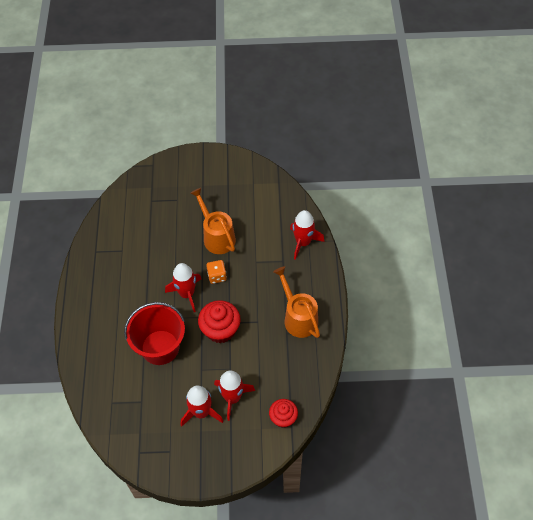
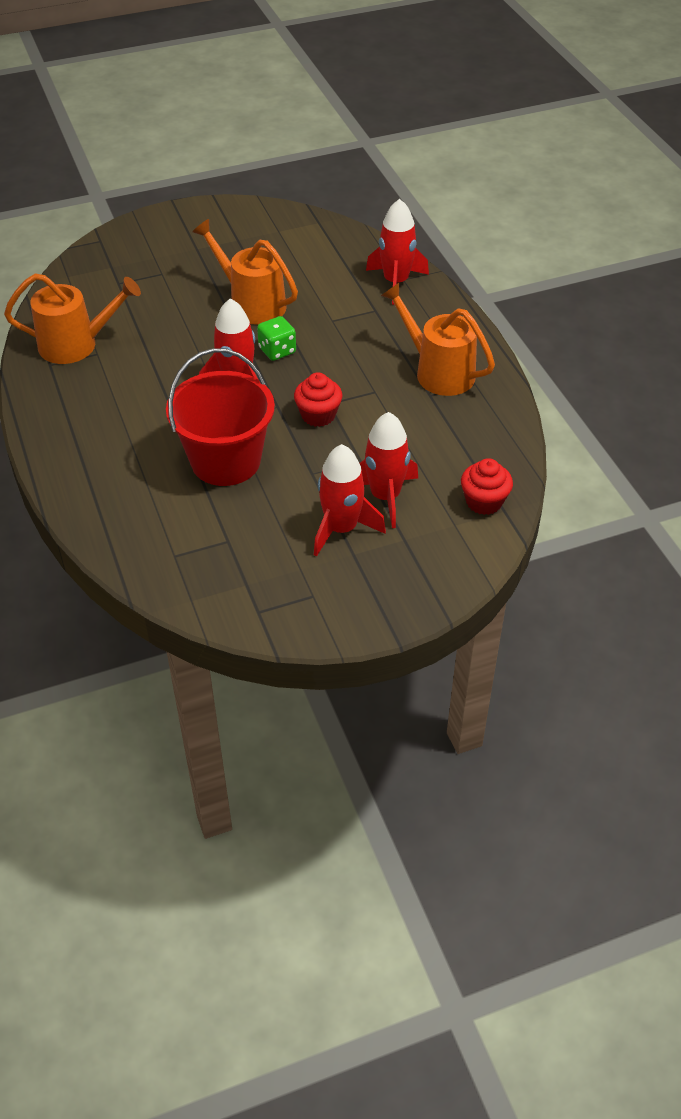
camera: 20 degrees left, 10 degrees down
(113, 241) = (77, 345): none -> orange watering can
(217, 276) = (277, 351): orange dice -> green dice
(220, 330) = (318, 415): red cupcake -> red cupcake, size x0.65

